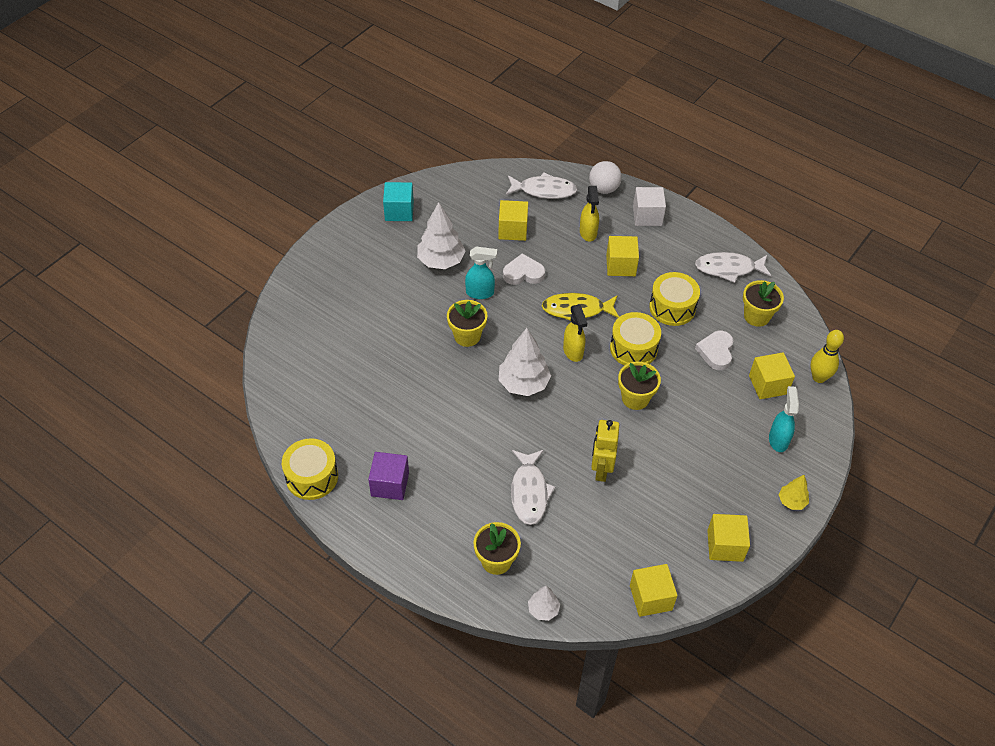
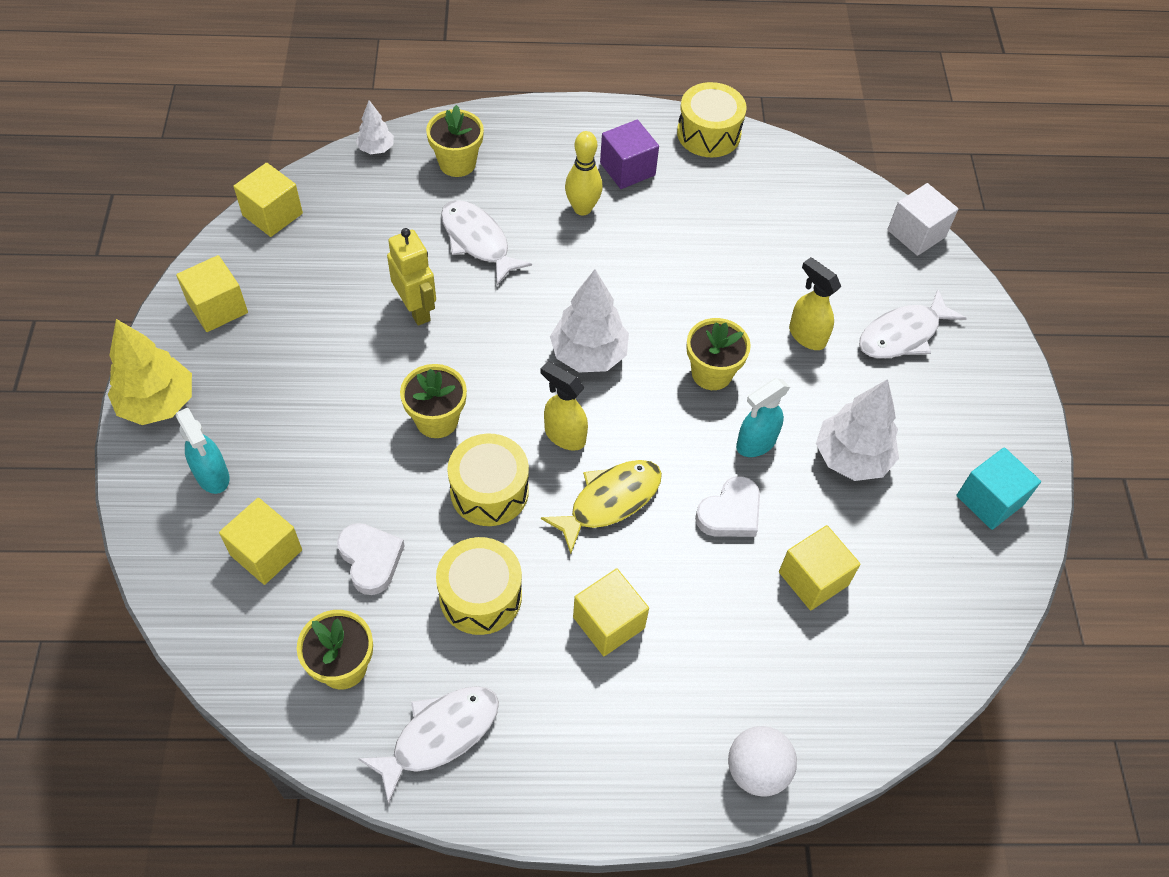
camera: 140 degrees right, 5 degrees up
(544, 190) = (841, 693): white fish -> white fish (902, 334)
(588, 233) = (704, 653): yellow spray bottle -> yellow spray bottle (806, 336)
(647, 216) = (642, 759): white cube -> white cube (916, 233)
(791, 501) = (158, 403): yellow tree -> yellow tree, size x1.86
(819, 377) = (194, 613): yellow bowling pin -> yellow bowling pin (582, 208)

